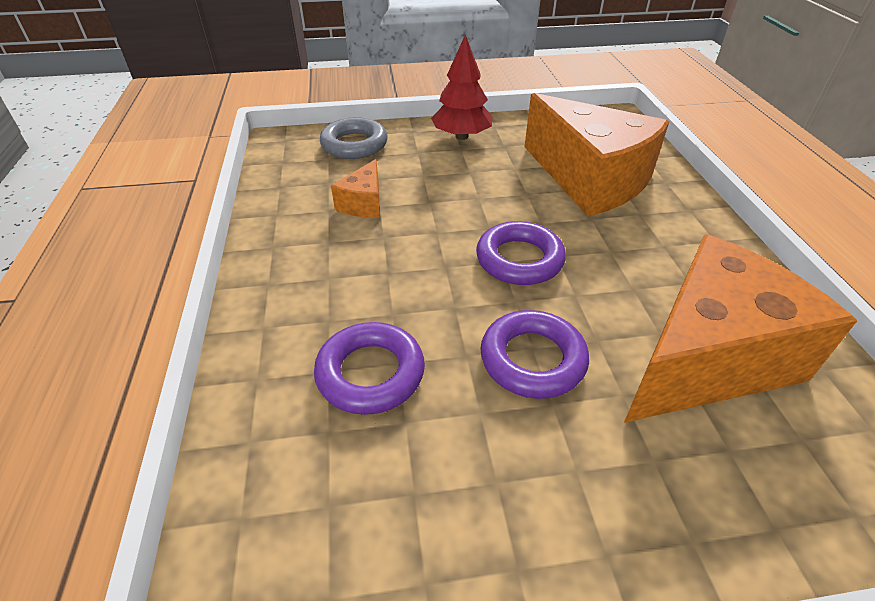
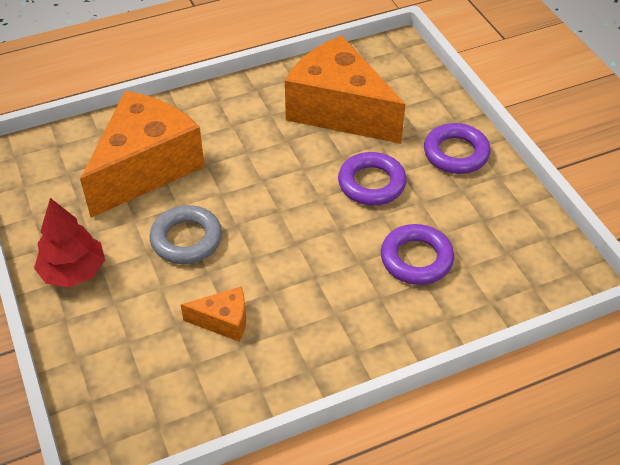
camera: 105 degrees left, 5 degrees up
(354, 144) = (107, 366): grey ring -> grey ring (186, 239)
(519, 259) = (274, 201): purple ring -> purple ring (456, 153)

